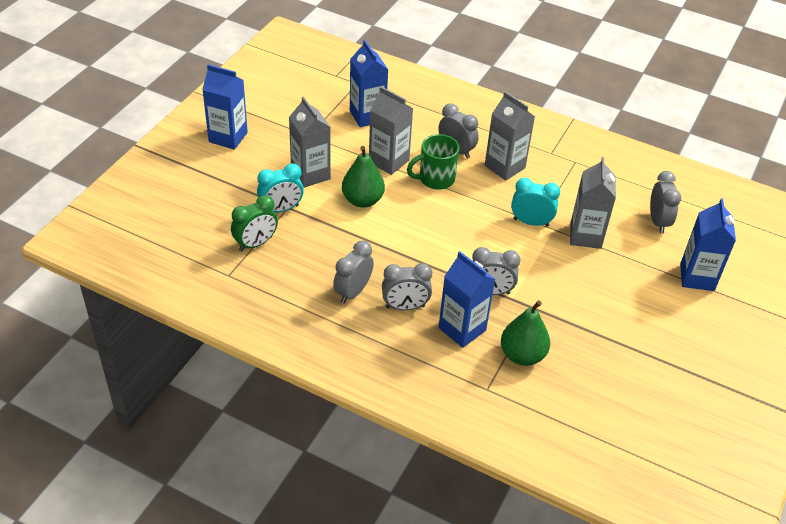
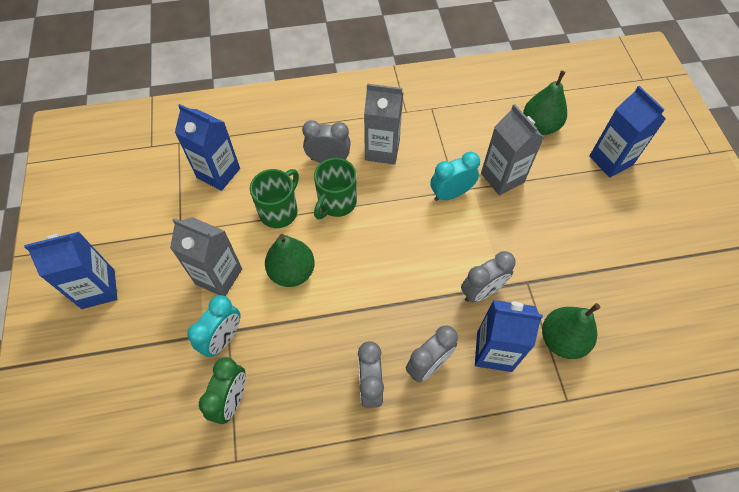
camera: 35 degrees left, 15 degrees up
(389, 161) = (279, 211): grey carton -> green mug
(658, 221) = (540, 126): grey clock -> green pear

